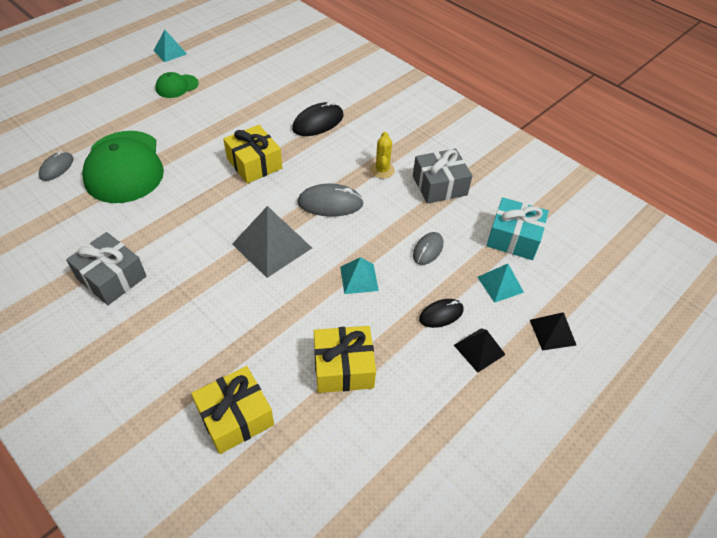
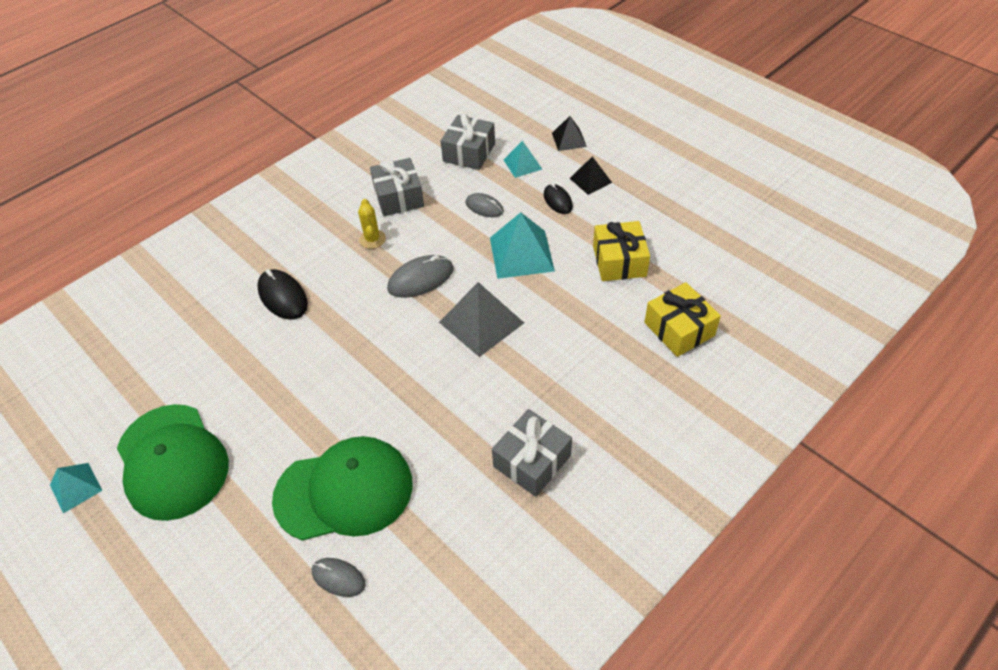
camera: 85 degrees left, 0 degrees up
(177, 86) = (172, 461): green cap -> green cap, size x2.10
(254, 163) = (351, 351): yellow gift -> none
(330, 203) = (421, 279): grey mouse -> grey mouse turned 60 degrees clockwise
(359, 278) = (521, 254): turquoise pyramid -> turquoise pyramid, size x1.73
(382, 170) = (372, 239): yellow cactus -> yellow cactus turned 75 degrees clockwise
(513, 238) = (469, 152): turquoise gift -> grey gift

